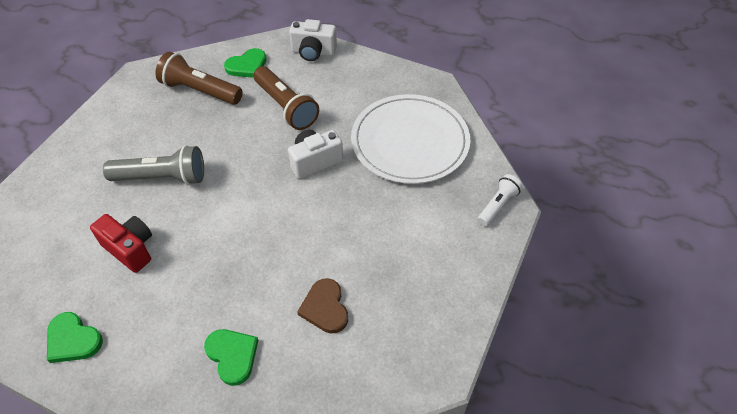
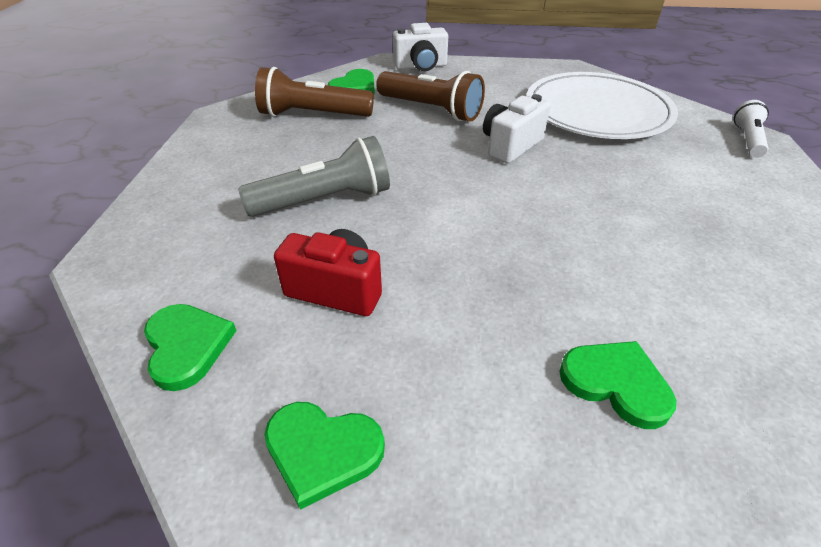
camera: 20 degrees left, 10 degrees down
(40, 261) = (187, 346): none -> green heart
(325, 308) = (679, 282): brown heart -> none

